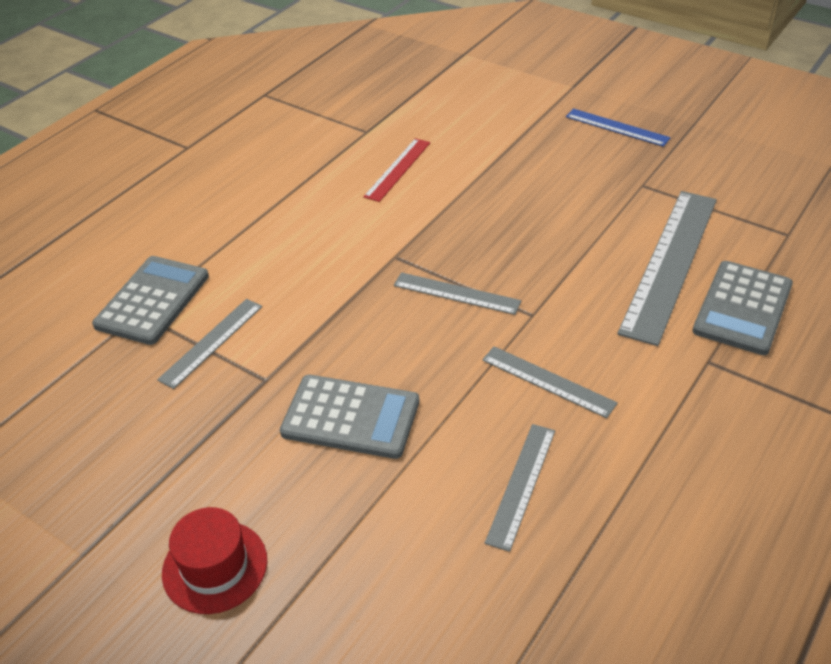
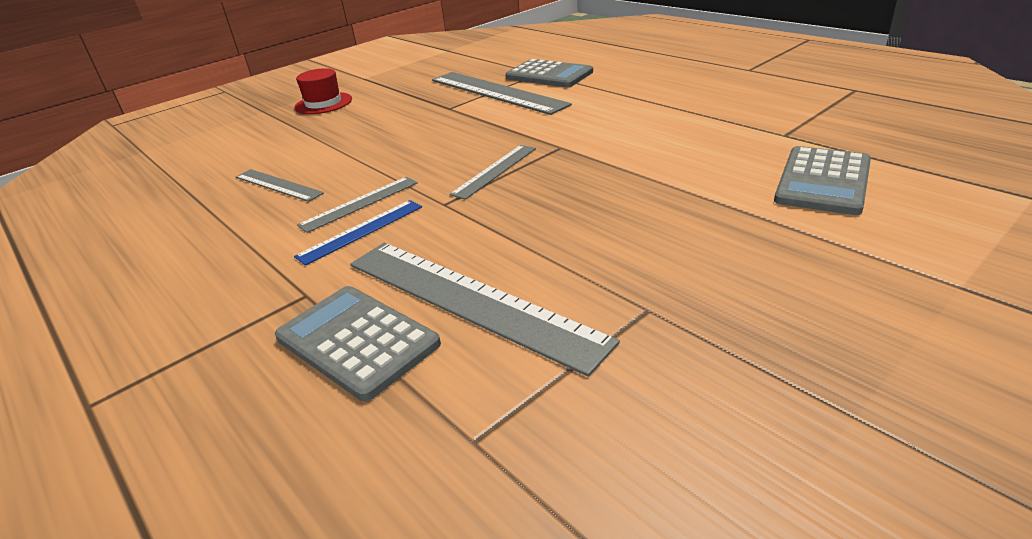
camera: 105 degrees right, 10 degrees down
(212, 342) = (496, 92): grey ruler -> grey ruler, size x1.90
(350, 417) = (392, 132): grey calculator -> grey calculator (823, 181)
(397, 169) = (706, 149): red ruler -> none
(617, 127) = (820, 311): blue ruler -> blue ruler (361, 231)

